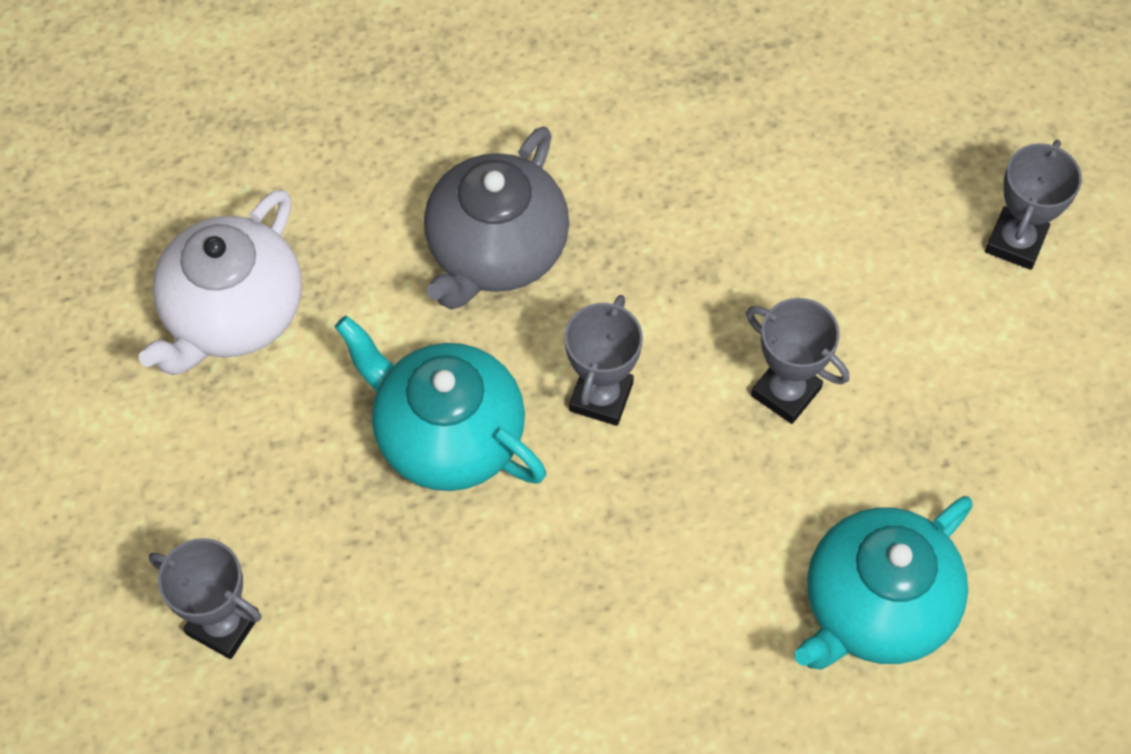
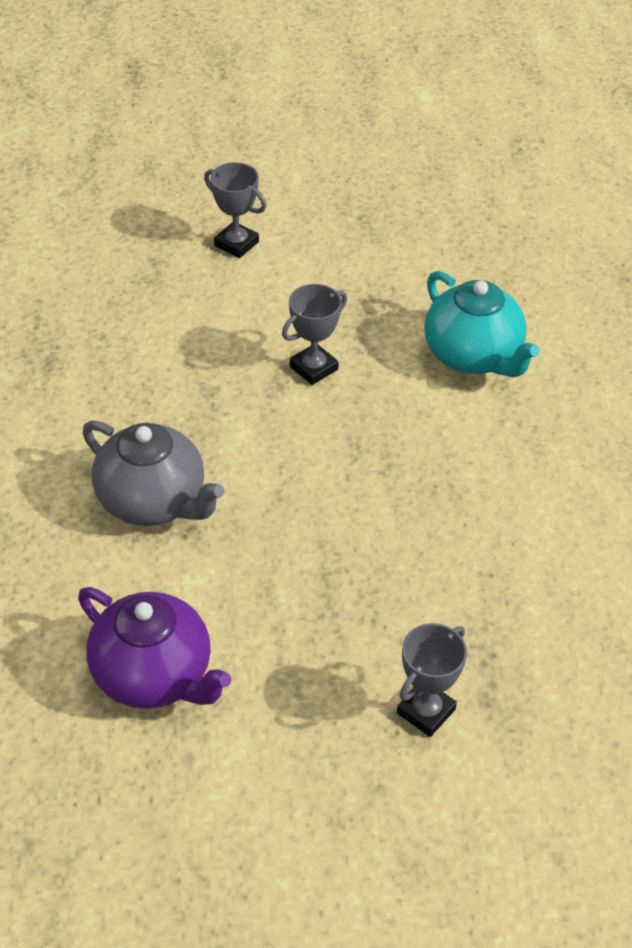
camera: 80 degrees left, 15 degrees down
(233, 314) = (154, 675): white teapot -> purple teapot
(447, 436) = (300, 552): turquoise teapot -> none
(601, 397) = (291, 461): grey trophy -> none

